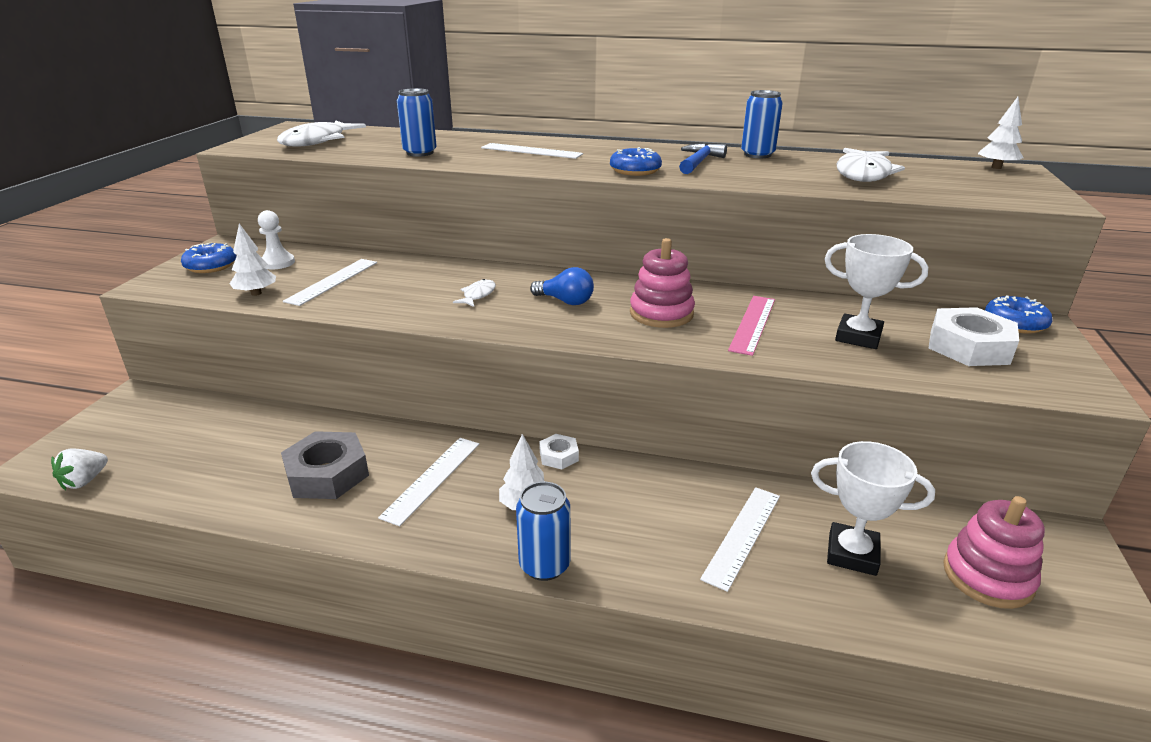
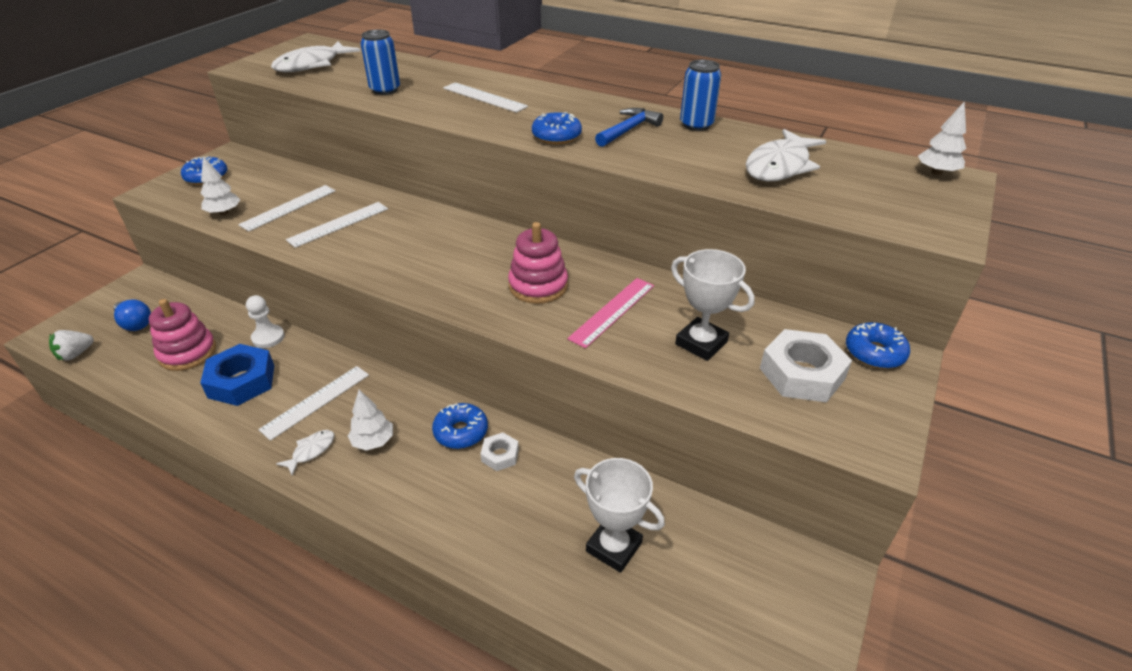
camera: 15 degrees right, 10 degrees up
(277, 263) = (258, 180): white pawn -> white pawn (268, 337)
(327, 474) = (242, 381): grey nut -> blue nut
(478, 295) = (395, 240): white fish -> white fish (311, 451)
(544, 565) = (358, 500): blue can -> none
(559, 456) = (426, 399): white nut -> white nut (500, 455)
(565, 301) = (464, 258): blue light bulb -> blue light bulb (135, 323)
(618, 479) = (461, 432): none -> blue donut
(742, 535) = (531, 508): white ruler -> white ruler (338, 224)
(987, 576) = (720, 597): pink stacking toy -> pink stacking toy (187, 353)

